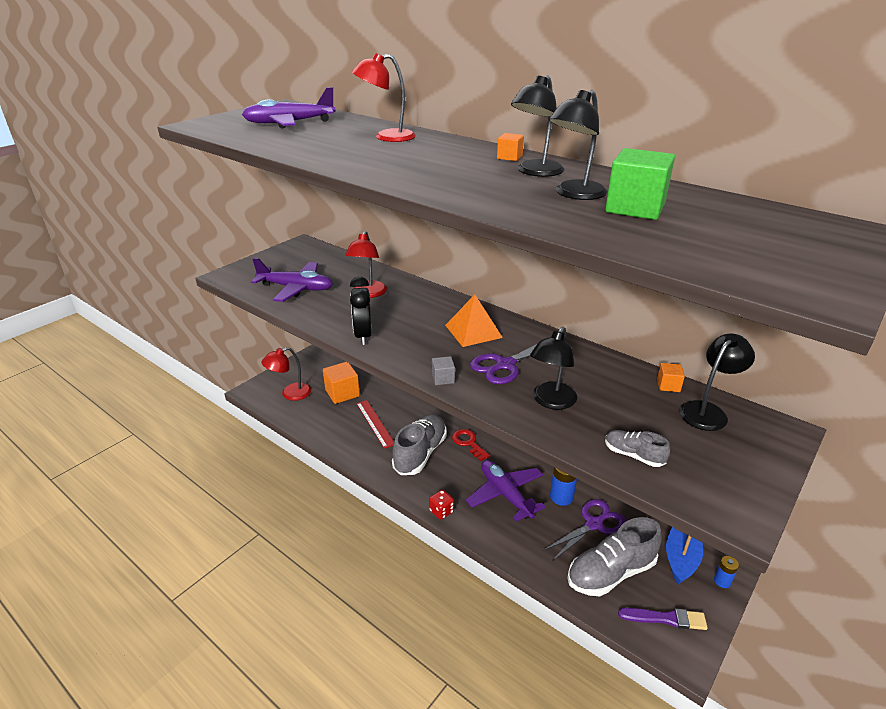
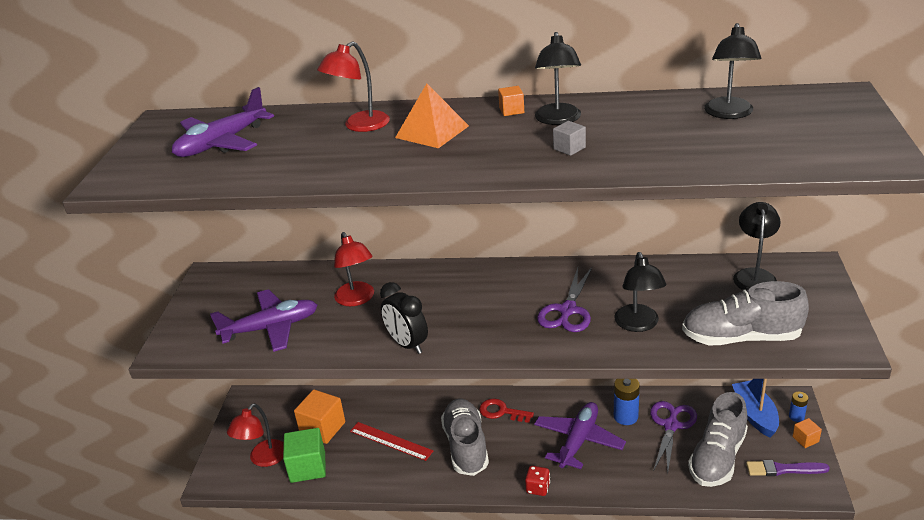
camera: 30 degrees left, 0 degrees up
(443, 378) = (530, 349): grey cube -> grey cube (569, 148)
(473, 331) = (504, 291): orange pyramid -> orange pyramid (432, 131)
(505, 494) = (578, 441): purple plane -> purple plane turned 90 degrees clockwise
(574, 194) = (622, 132): black lamp -> black lamp (729, 114)
(633, 455) = (741, 337): grey shoe -> grey shoe, size x2.04
(635, 208) = (683, 129): green cube -> green cube (308, 467)
(665, 618) = (783, 469): purple brush -> purple brush turned 150 degrees counterclockwise
(668, 385) = (707, 267): orange cube -> orange cube (805, 439)

